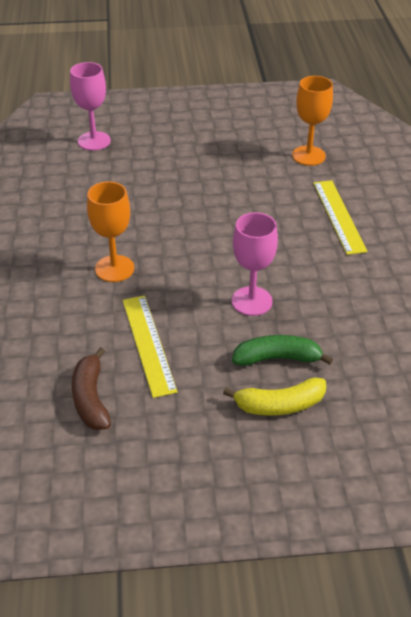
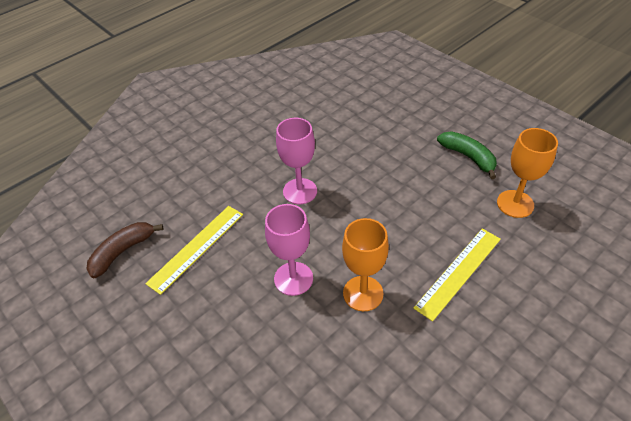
camera: 55 degrees right, 5 degrees up
(94, 141) = (379, 85): pink goblet -> pink goblet (300, 191)
(114, 268) = (257, 181): orange goblet -> orange goblet (363, 293)
(277, 358) = (242, 335): green banana -> green banana (468, 157)
(279, 405) = (191, 368): yellow banana -> none

